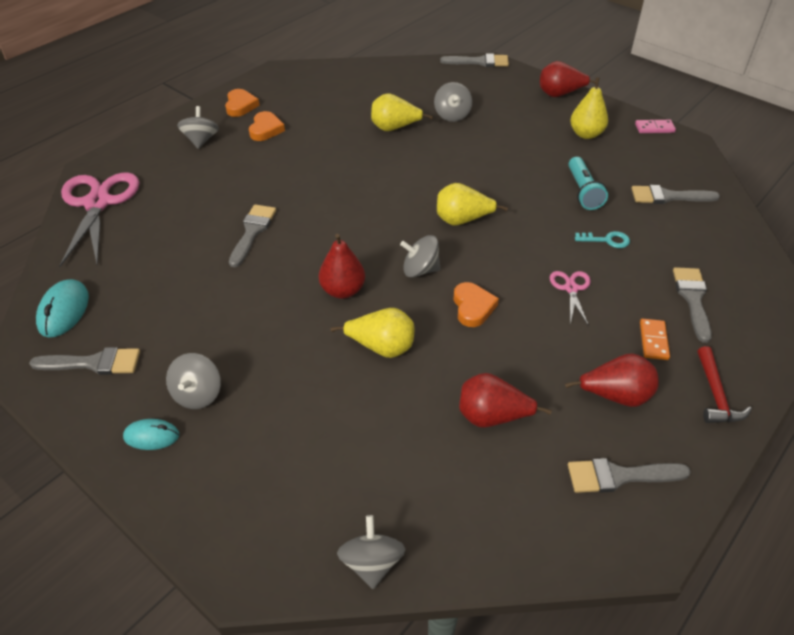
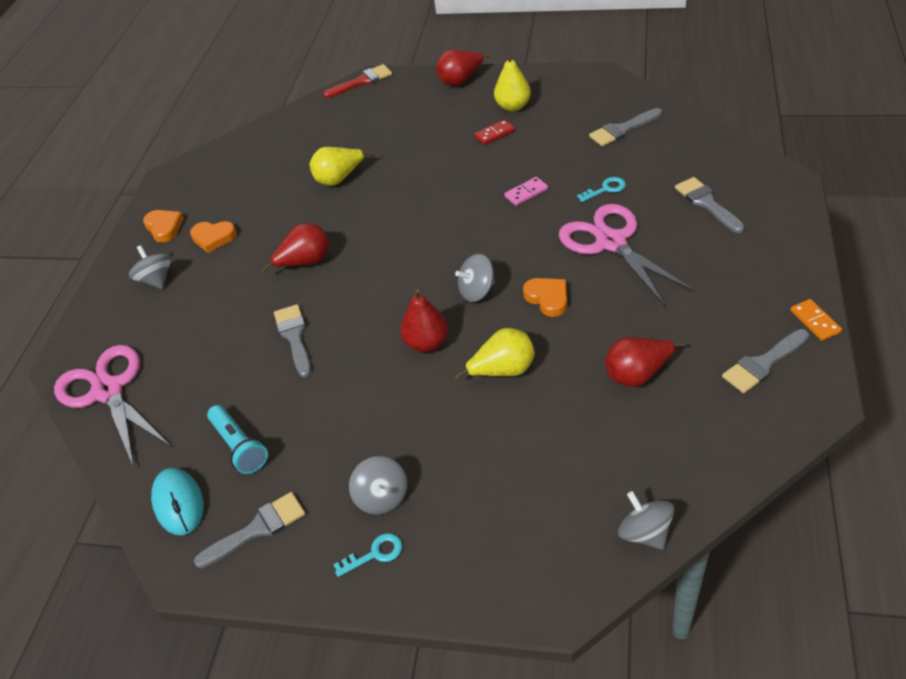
camera: 25 degrees left, 0 degrees up
(151, 436) = (375, 554): turquoise mouse -> turquoise key
(266, 129) = (213, 238): orange heart -> orange heart turned 120 degrees clockwise
(452, 115) = (381, 142): grey spinning top -> none
(462, 220) = (474, 231): yellow pear -> none
(479, 62) = (362, 81): grey brush -> red brush
(550, 149) = (494, 134): none -> red domino
(571, 288) = (611, 242): pink scissors -> pink scissors, size x2.11
(583, 191) = (553, 158): turquoise flashlight -> turquoise flashlight (239, 447)
(615, 396) = (712, 307): red pear -> red pear (305, 262)
(653, 341) = (705, 250): orange domino -> orange domino (815, 321)
(654, 128) = (564, 75): pink domino -> pink domino (526, 193)
(715, 395) = (780, 267): red hammer -> none

